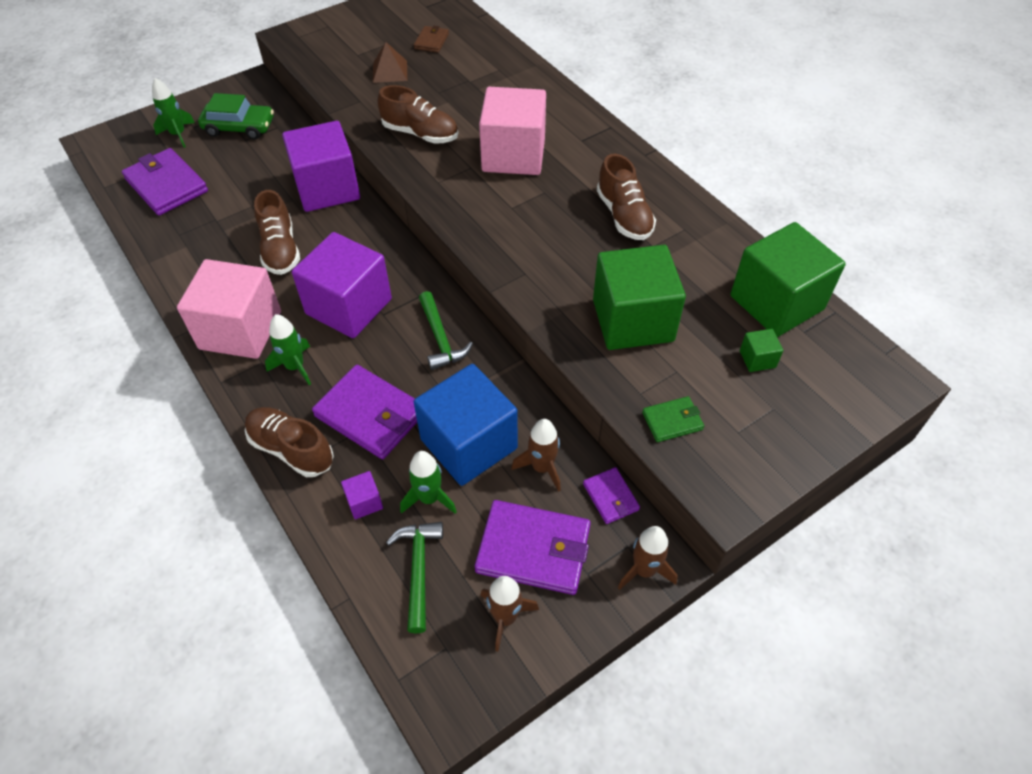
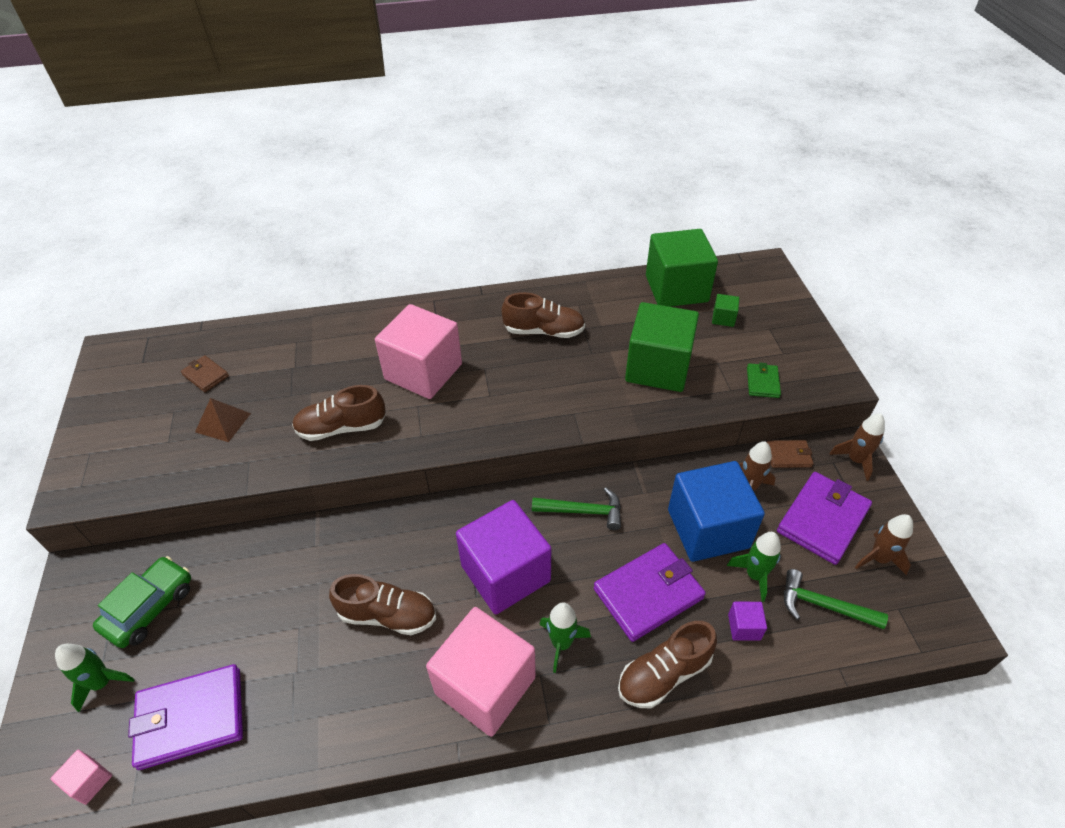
camera: 65 degrees left, 5 degrees down
(113, 162) = (89, 781): none -> pink cube
(327, 188) = (324, 545): purple cube -> none
(420, 134) = (342, 427): brown shoe -> brown shoe turned 150 degrees counterclockwise
(610, 497) = (788, 455): purple wallet -> brown wallet

